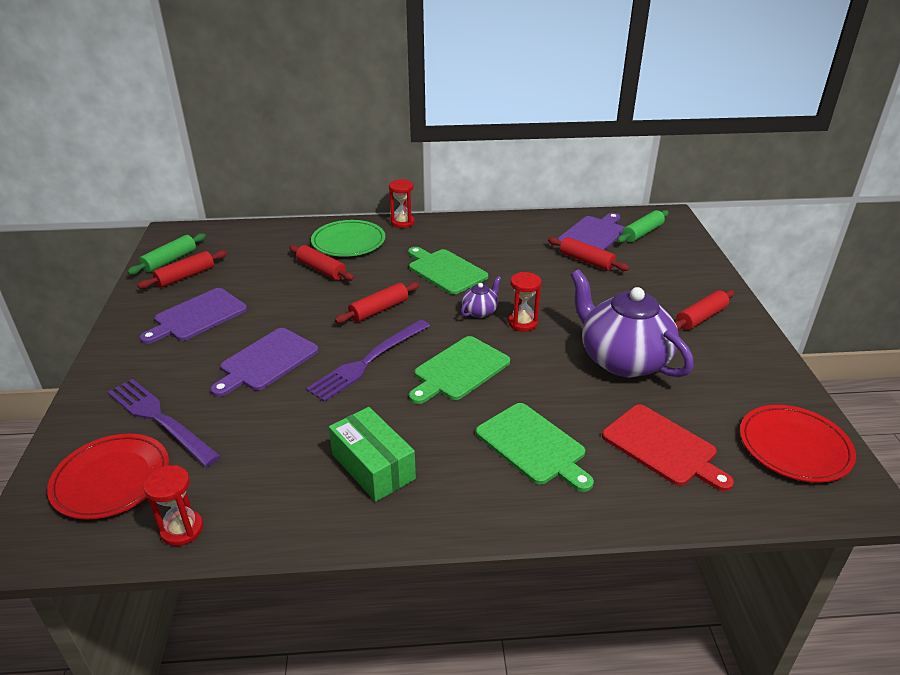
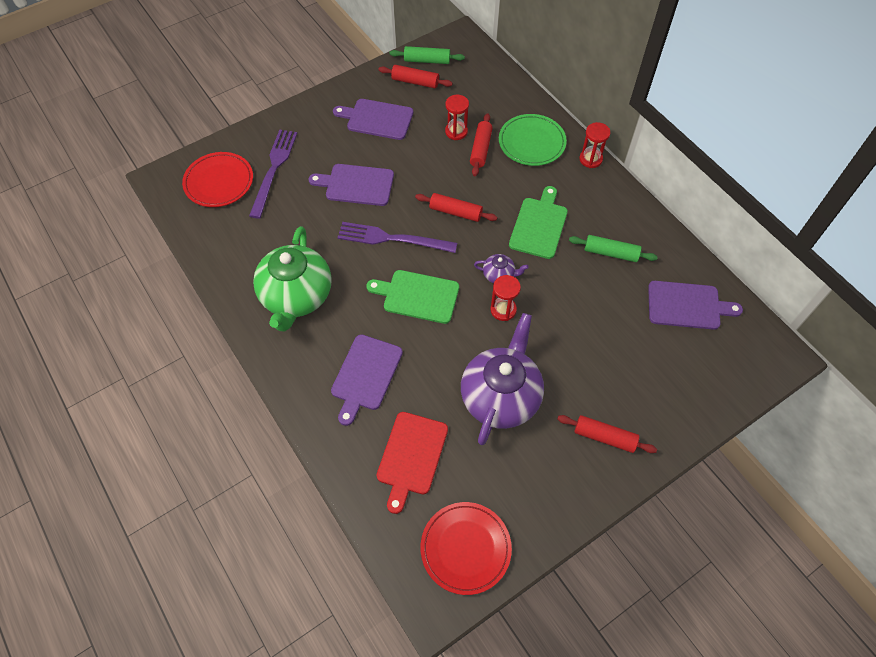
camera: 60 degrees right, 25 degrees up
(182, 529) = (203, 236): red hourglass -> red hourglass (456, 132)
(373, 466) = (296, 296): green box -> green teapot
(533, 445) = (365, 375): green cutting board -> purple cutting board
(586, 261) = (633, 317): red rolling pin -> none
(642, 233) = (724, 344): green rolling pin -> green rolling pin (611, 253)

